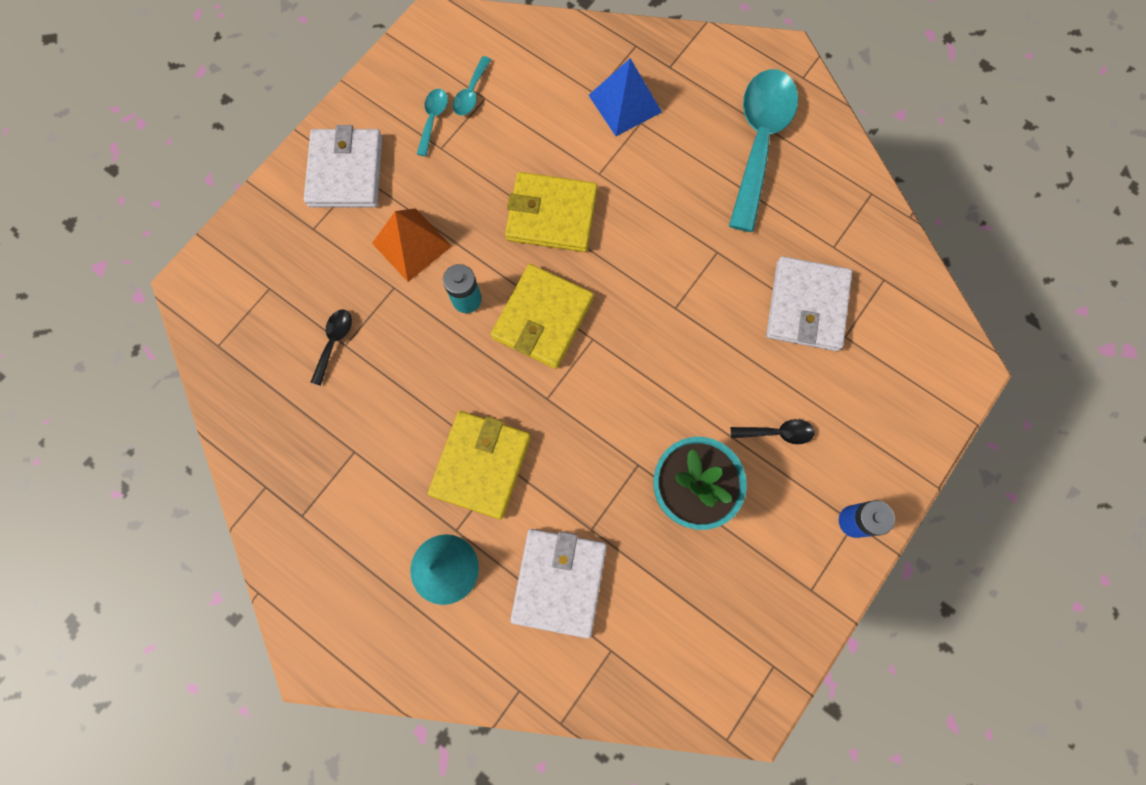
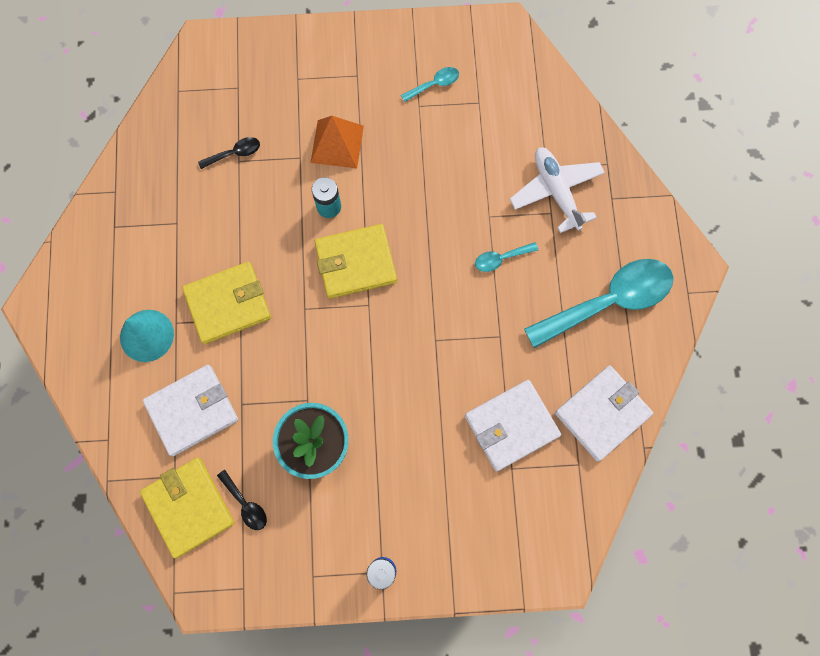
camera: 50 degrees right, 0 degrees up
(346, 171) = (352, 65): white wallet -> white wallet (602, 413)
(471, 93) = (474, 91): turquoise spoon -> turquoise spoon (500, 259)
(551, 215) = (432, 211): yellow wallet -> yellow wallet (189, 507)
(625, 103) = (556, 191): blue pyramid -> white plane
(777, 433) = (403, 474): black spoon -> black spoon (246, 504)

